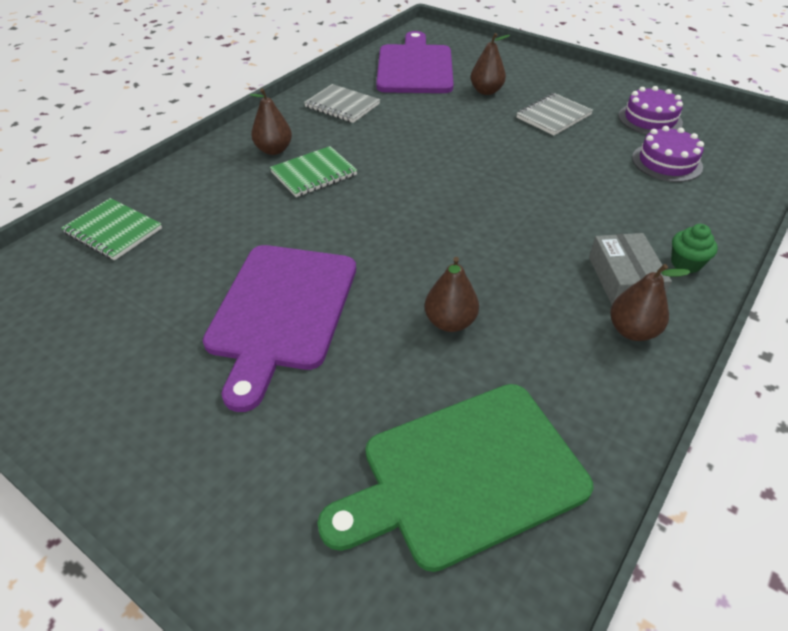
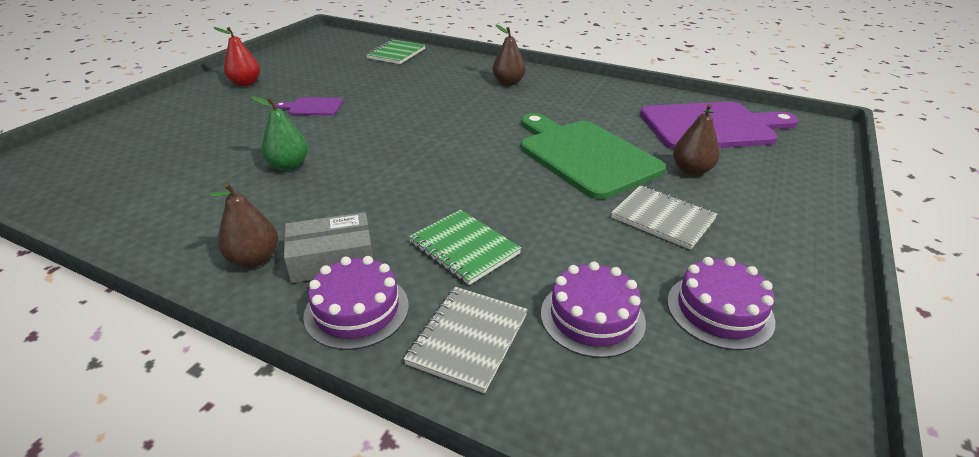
camera: 80 degrees right, 10 degrees down
(144, 403) = (245, 83): none -> red pear
(282, 311) = (313, 107): purple cutting board -> purple cutting board, size x0.45
(314, 174) = (479, 100): green notebook -> green notebook (464, 248)
(342, 106) = (598, 100): grey notebook -> grey notebook (468, 339)
(450, 322) = (289, 165): brown pear -> green pear
(465, 475) = (141, 177): green cutting board -> green cutting board (584, 156)
(685, 263) = (357, 310): green cupcake -> purple cake

